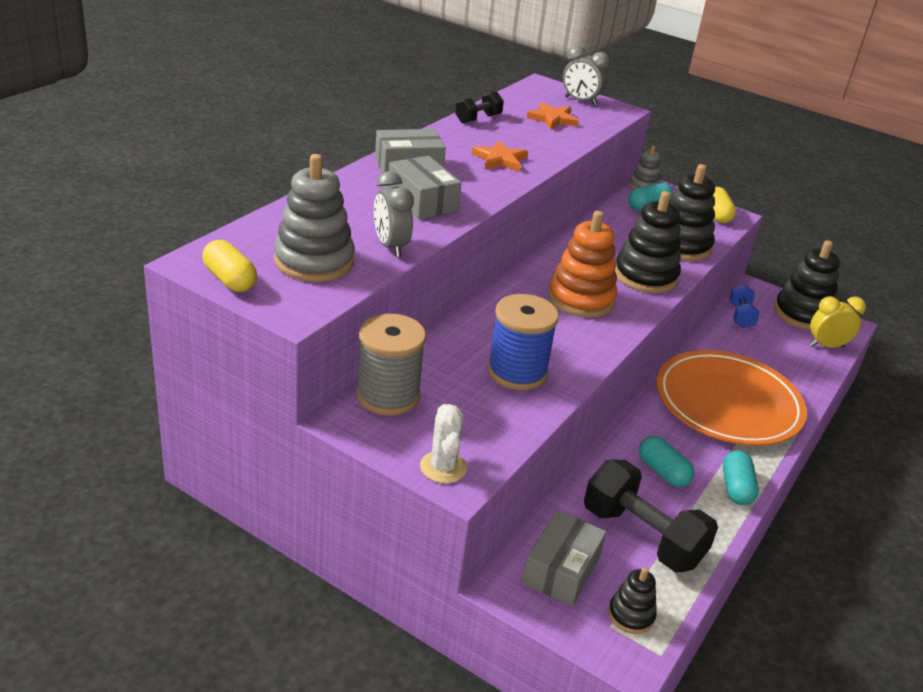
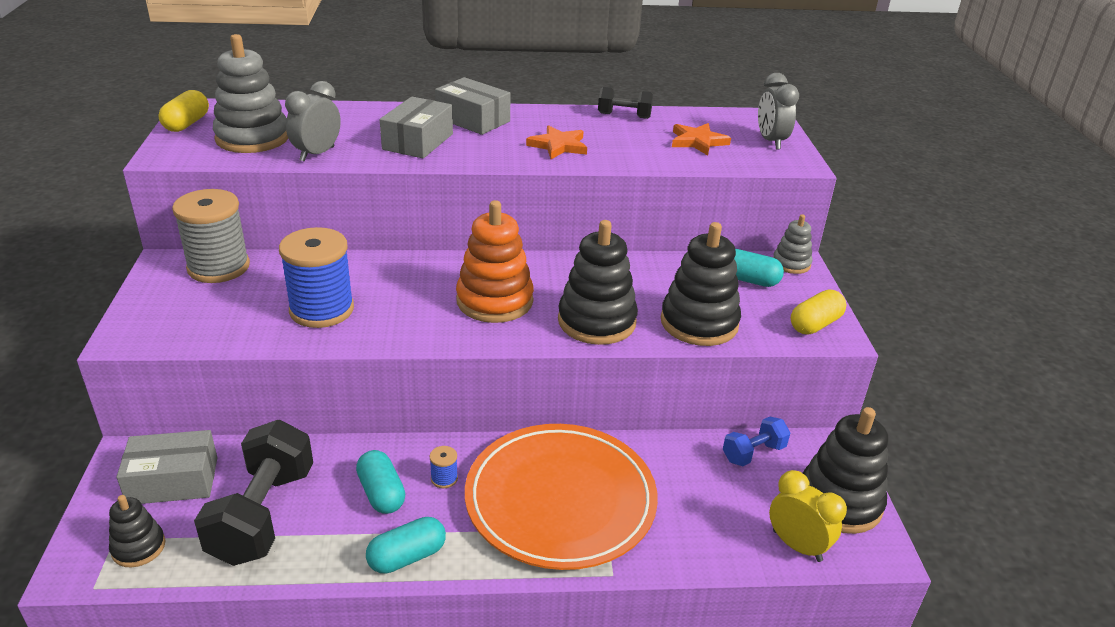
camera: 55 degrees right, 0 degrees up
(443, 467) = (139, 323): white cactus -> none
(662, 472) = (381, 493): turquoise capsule -> turquoise capsule turned 45 degrees counterclockwise
(669, 438) = (444, 478): none -> blue spool

